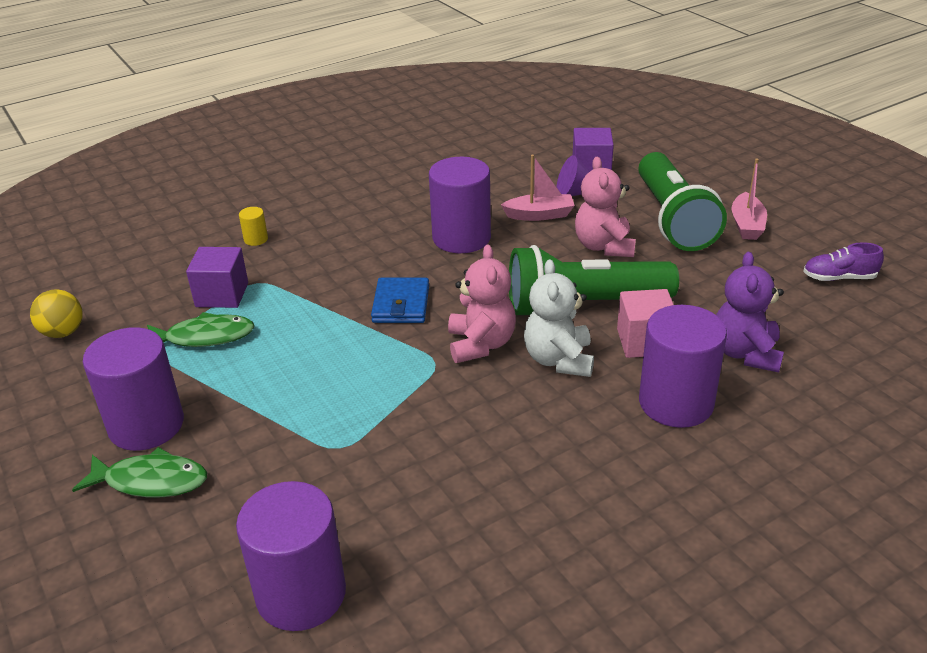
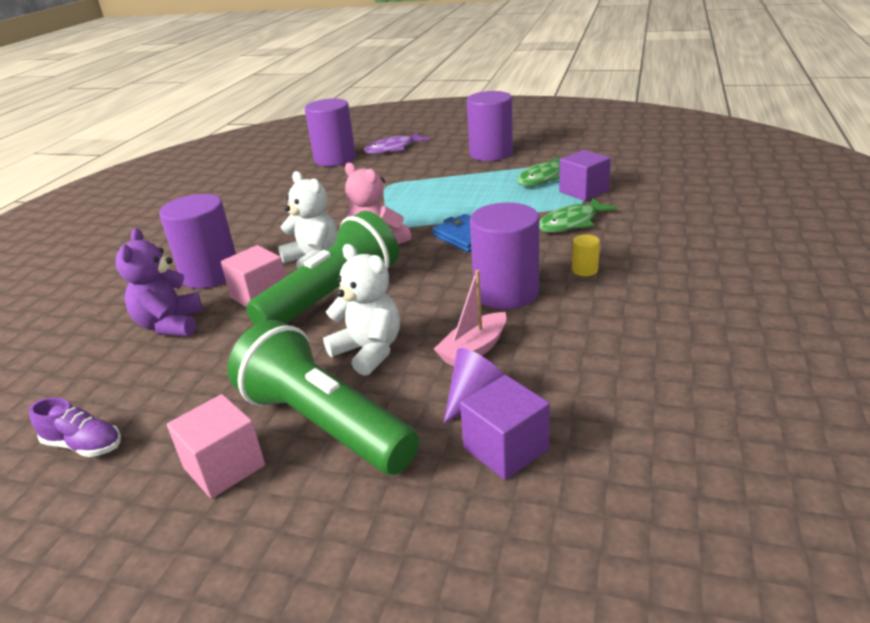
camera: 140 degrees right, 5 degrees down
(63, 332) = (615, 150): yellow ball -> none
(151, 481) = (450, 148): green fish -> green fish (571, 223)
(197, 552) = (393, 149): none -> purple fish
(256, 239) = (646, 218): yellow cylinder -> yellow cylinder (584, 270)
(604, 246) = (369, 351): pink teddy bear -> white teddy bear
(745, 353) = (170, 325): purple teddy bear -> purple teddy bear turned 150 degrees counterclockwise
(746, 225) = (224, 467): pink boat -> pink cube
(839, 278) = (83, 445): purple shoe -> purple shoe turned 60 degrees clockwise

